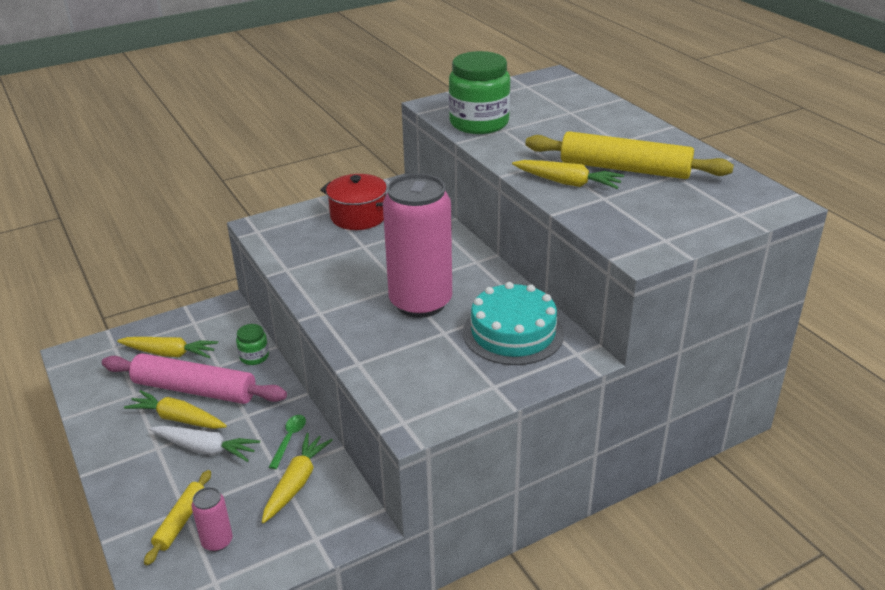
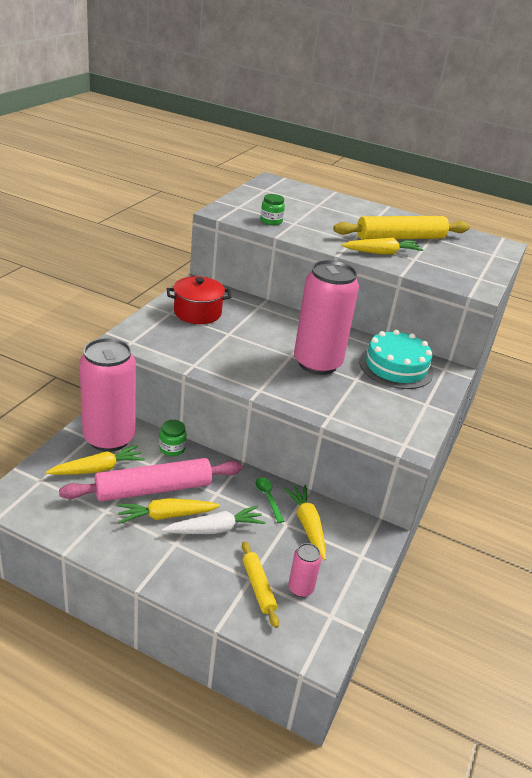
camera: 40 degrees left, 0 degrees up
(210, 328) = (109, 438): none -> pink can
(479, 123) = (271, 221): green jar -> green jar, size x0.48

